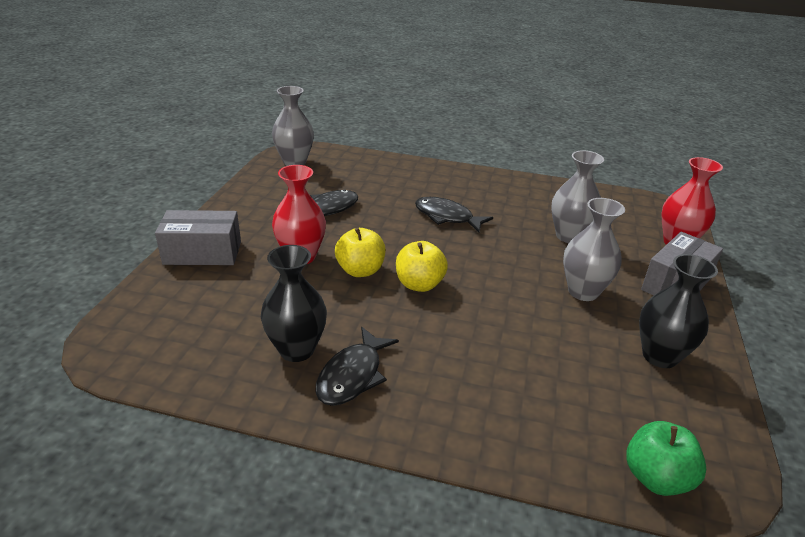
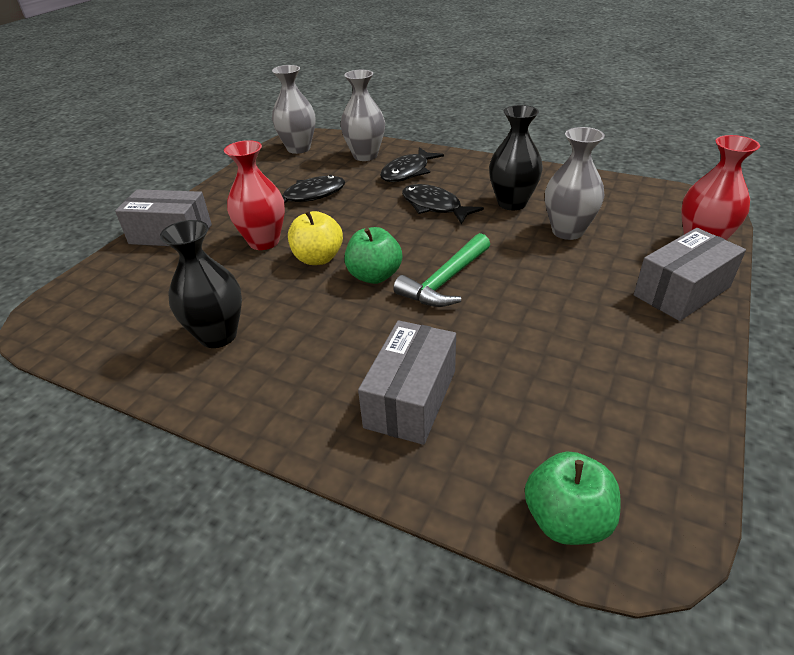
camera: 15 degrees right, 5 degrees up
(352, 375) = (263, 367): black fish -> black fish (408, 172)
(419, 284) = (374, 276): yellow apple -> green apple
(484, 285) = (445, 281): none -> green hammer
(496, 392) = (411, 398): none -> grey box
(583, 291) = (560, 293): grey vase -> grey vase (365, 156)
(660, 356) = (628, 374): black vase -> black vase (512, 203)

